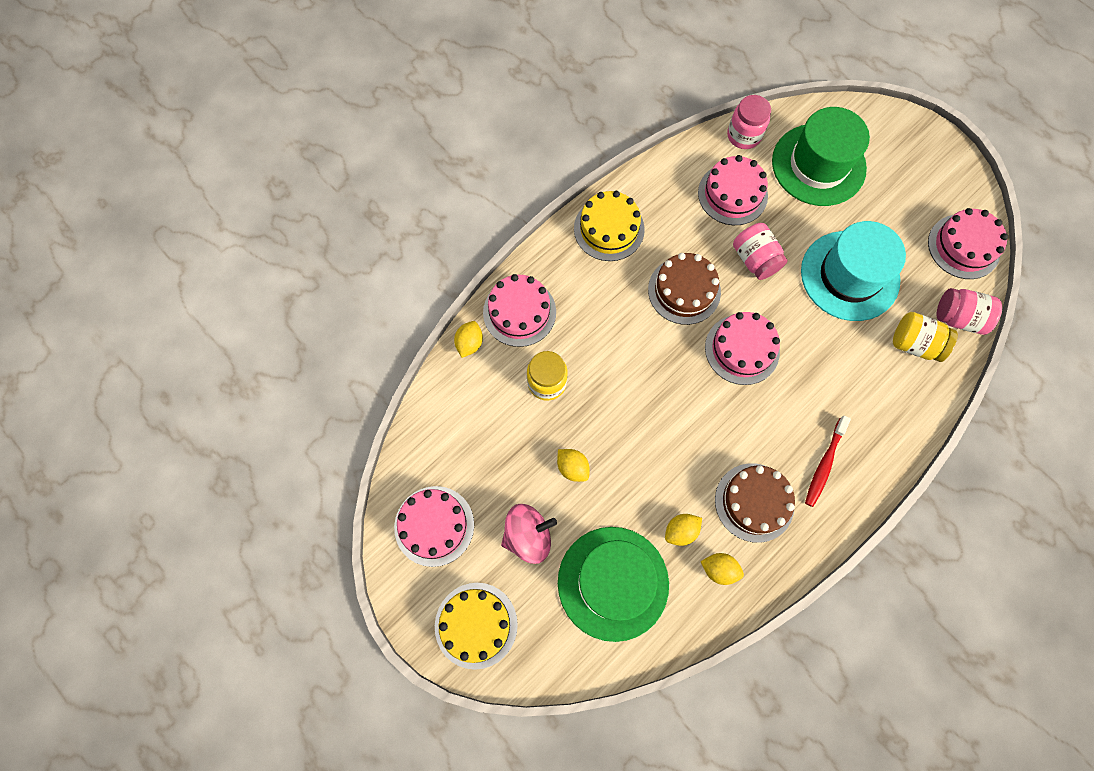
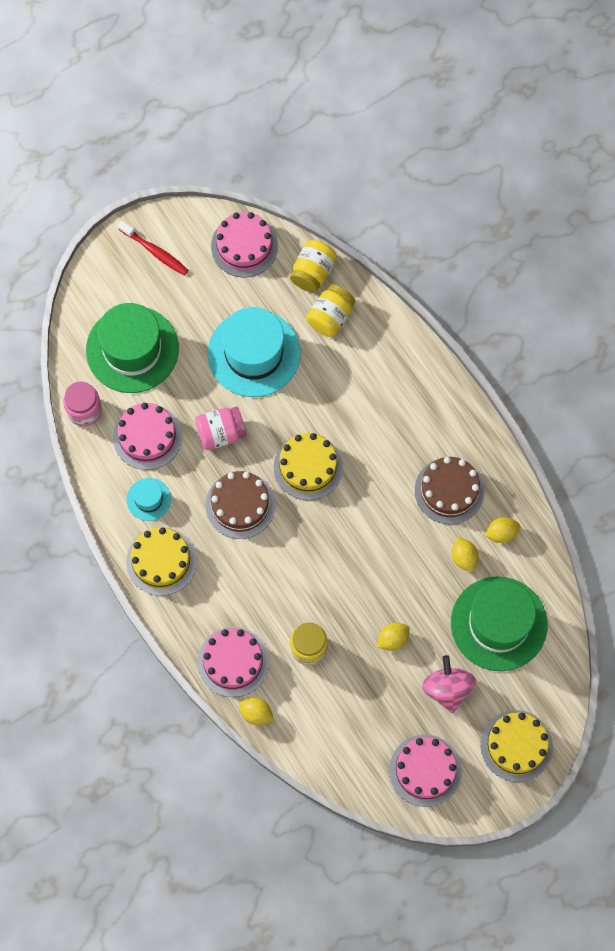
camera: 80 degrees left, 0 degrees up
(669, 206) = (148, 499): none -> turquoise hat
(719, 569) = (501, 533): yellow lemon -> yellow lemon turned 45 degrees clockwise
(742, 349) = (308, 467): pink cake -> yellow cake
(824, 464) = (425, 424): red toothbrush -> red toothbrush (155, 251)
(958, 318) = (313, 272): pink jar -> yellow jar

